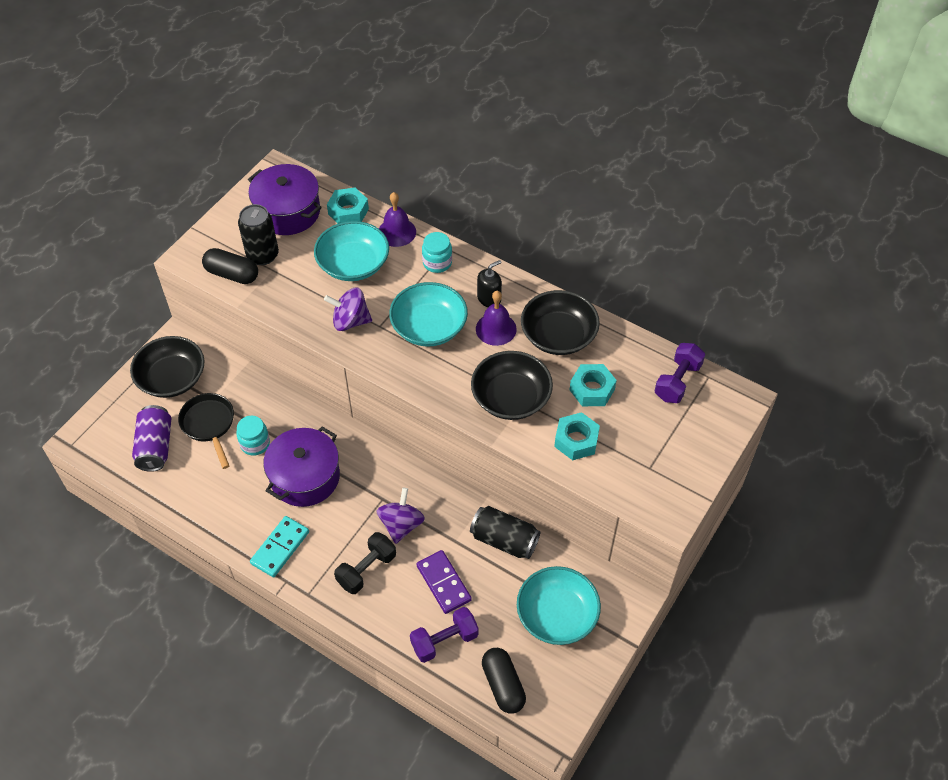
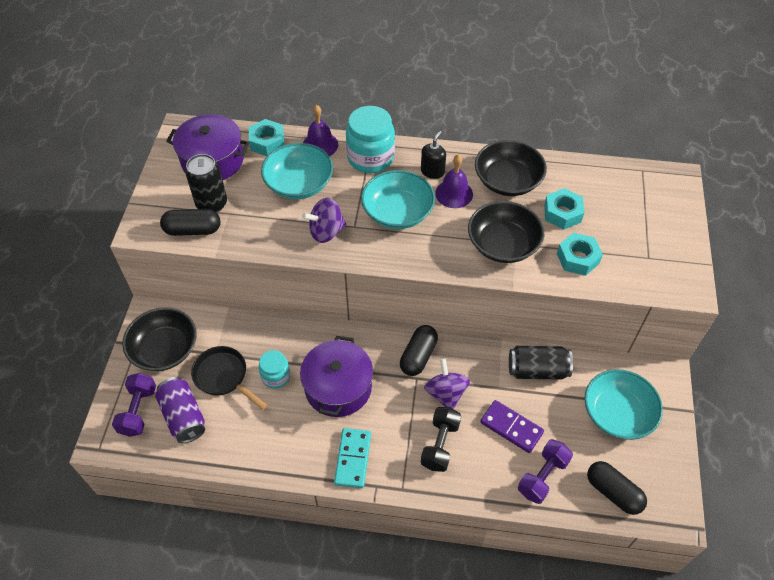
camera: 25 degrees left, 0 degrees up
(397, 479) = (418, 356): none -> black capsule
(437, 263) = (370, 158): turquoise jar -> turquoise jar, size x1.72
(677, 381) = (622, 182): purple dumbbell -> purple dumbbell (138, 411)

